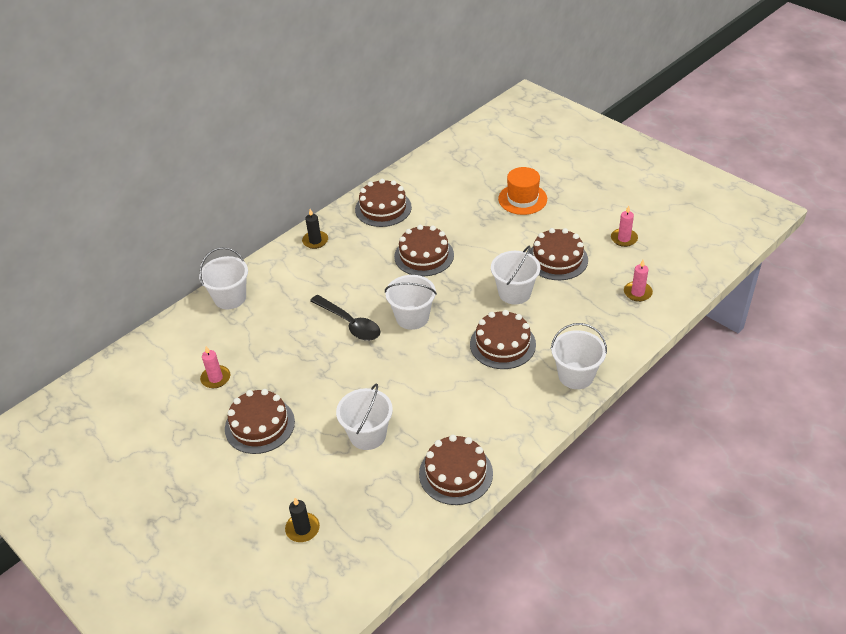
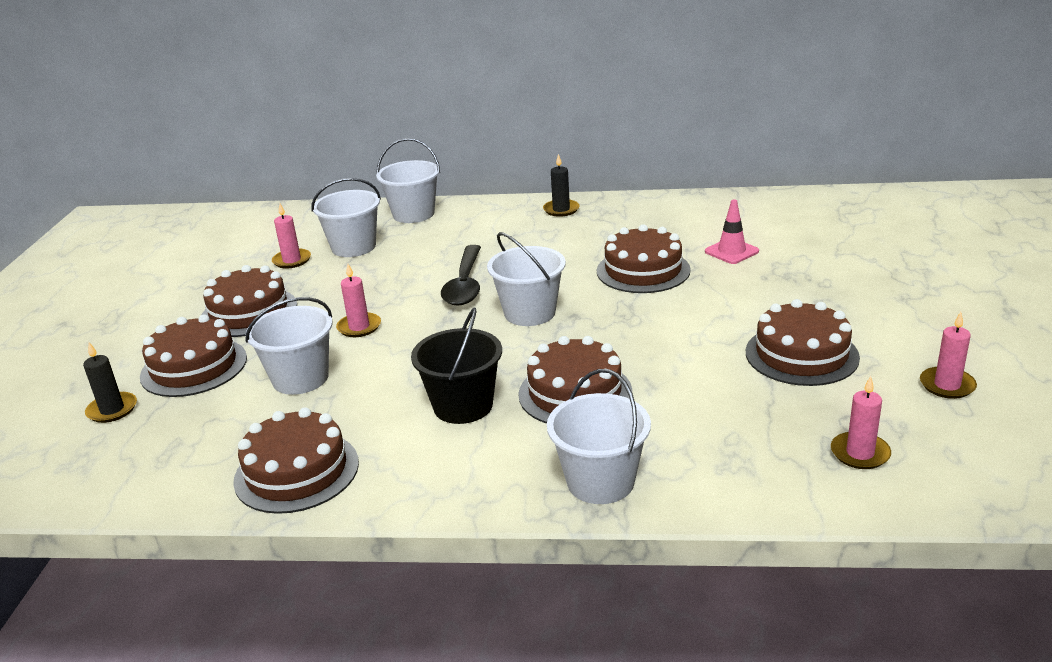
camera: 50 degrees right, 15 degrees down
(341, 387) = (359, 327): none -> pink candle
(383, 208) = (675, 215): brown cake -> brown cake (194, 367)
(446, 217) = (731, 251): none -> pink traffic cone
(468, 387) = (463, 406): none -> black bucket
(514, 293) = (682, 355): white bucket -> white bucket (353, 247)
(522, 199) = (861, 278): orange hat -> none

